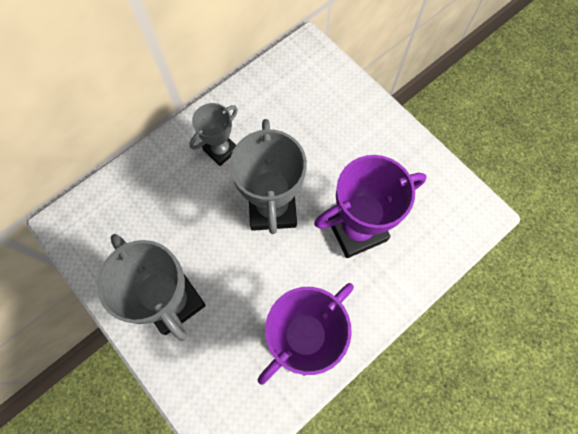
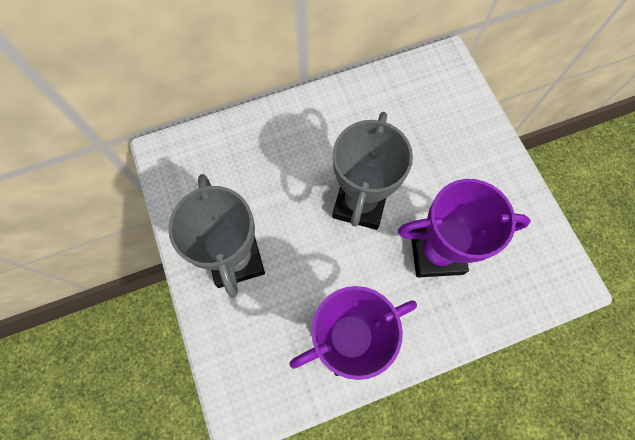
camera: 20 degrees right, 0 degrees up
(221, 150) = (329, 132): grey trophy -> none

